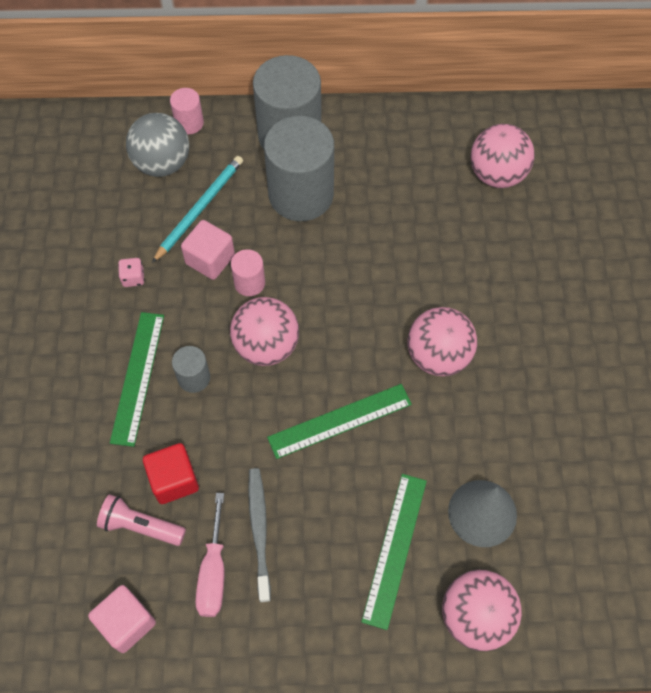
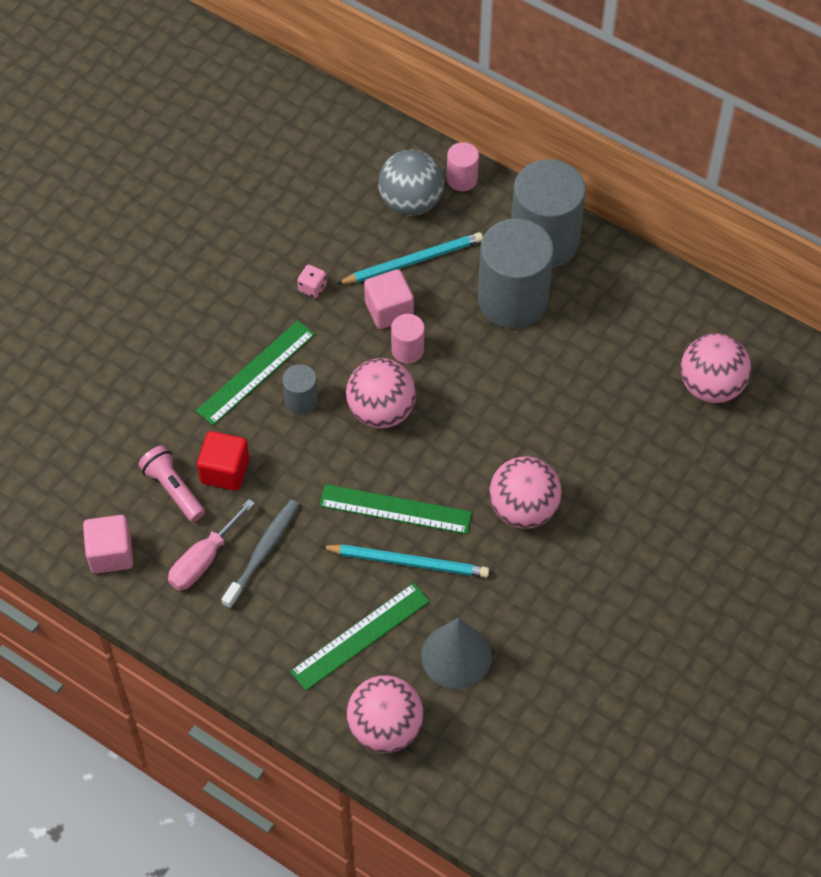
camera: 35 degrees right, 5 degrees down
(384, 459) = (408, 562): none -> turquoise pencil

